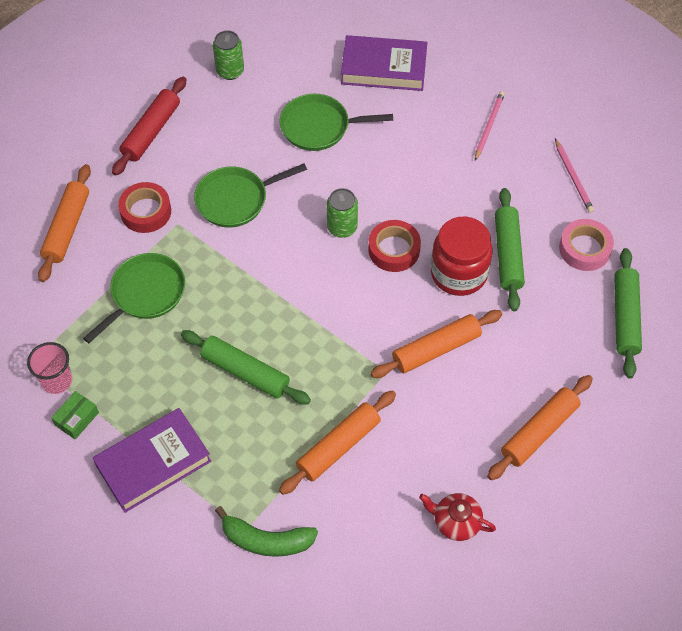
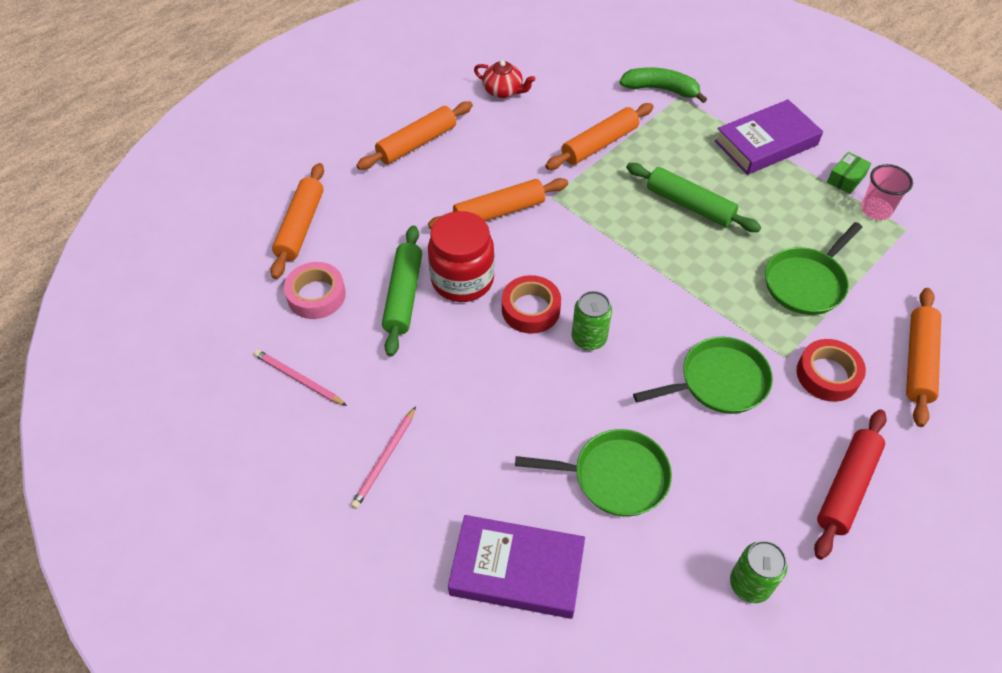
camera: 175 degrees left, 5 degrees down
(573, 177) = (298, 379): pink pencil -> pink pencil turned 45 degrees counterclockwise
(625, 317) = (300, 226): green rolling pin -> orange rolling pin

